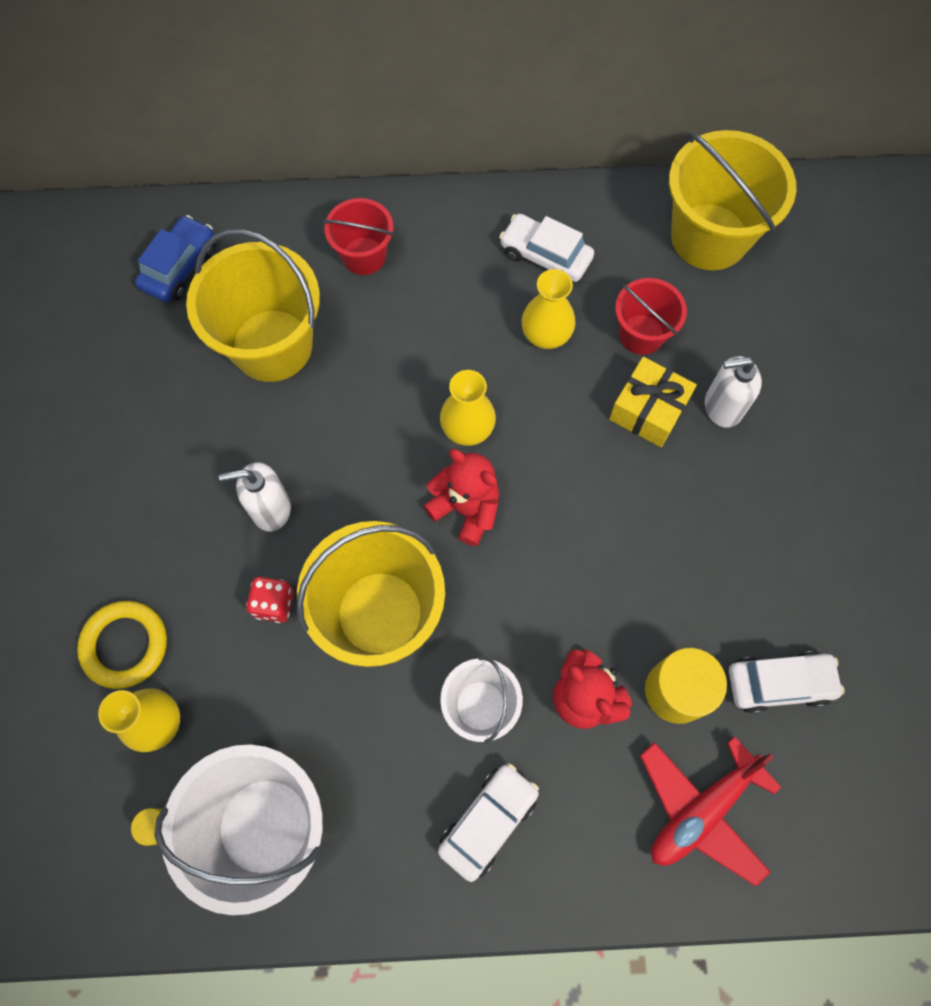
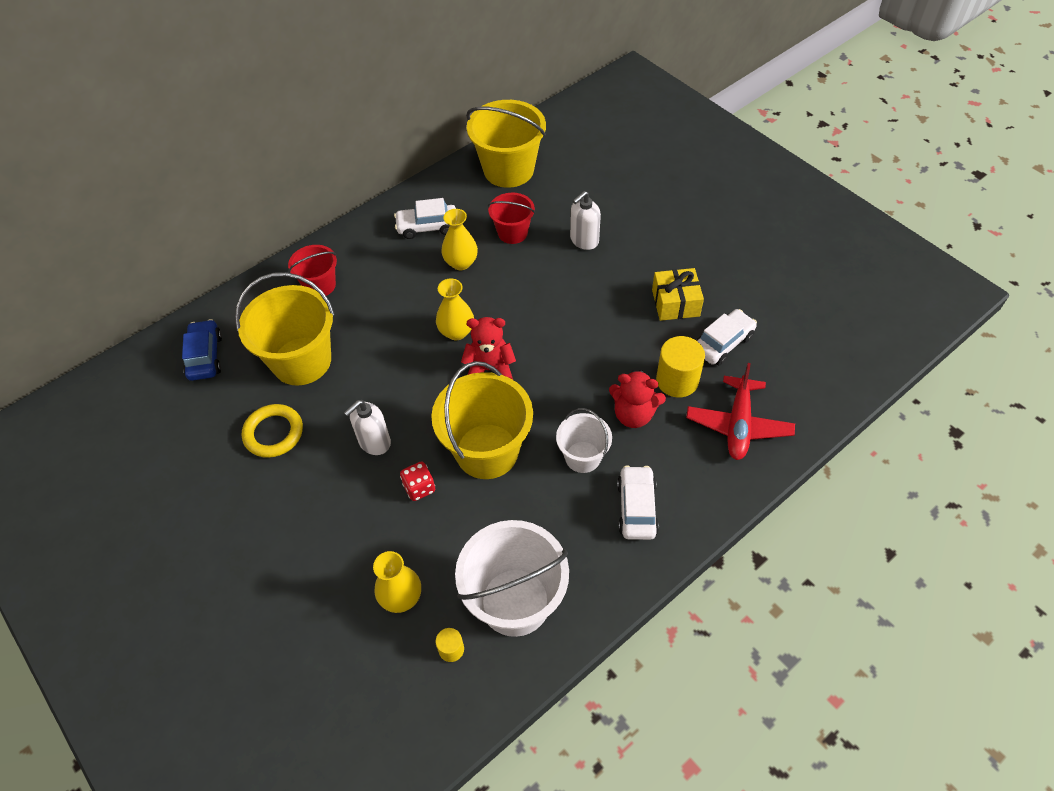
camera: 35 degrees left, 15 degrees down
(125, 645) = (344, 572): yellow ring -> yellow ring (273, 433)
(648, 410) = (547, 264): yellow gift -> yellow gift (675, 303)

